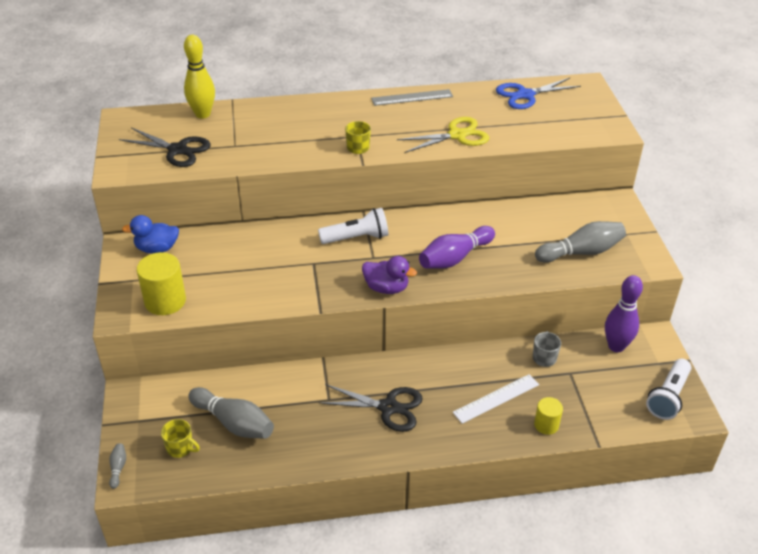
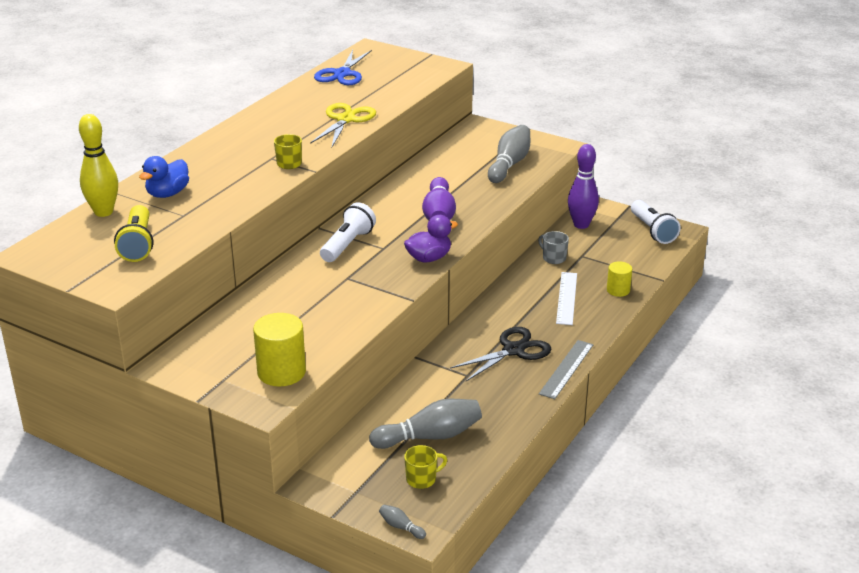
camera: 50 degrees left, 10 degrees down
(157, 248) = (199, 349): blue duck -> blue duck (167, 194)
(177, 150) = (138, 244): black scissors -> yellow flashlight
(412, 97) = (261, 115): grey ruler -> grey ruler (566, 369)

